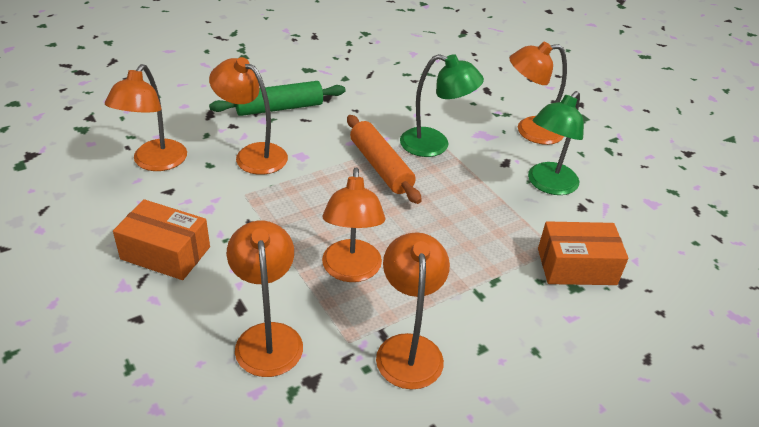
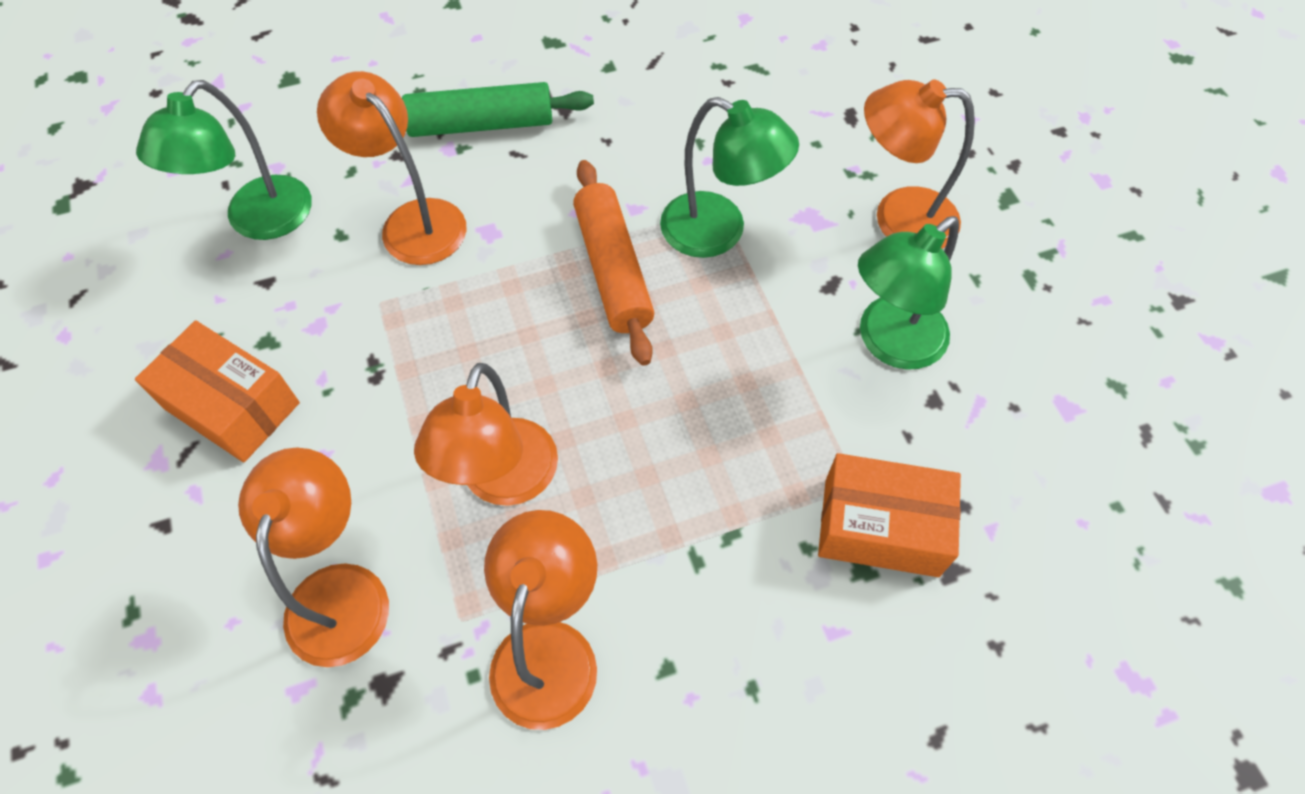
camera: 15 degrees right, 20 degrees up
(155, 162) = (258, 221): orange lamp -> green lamp

